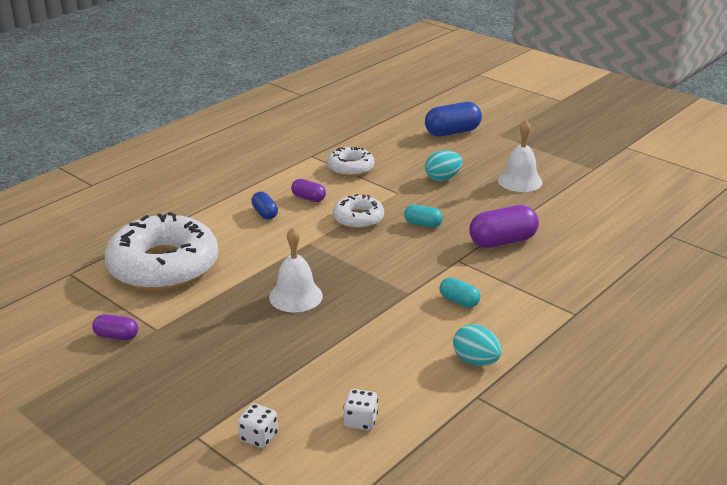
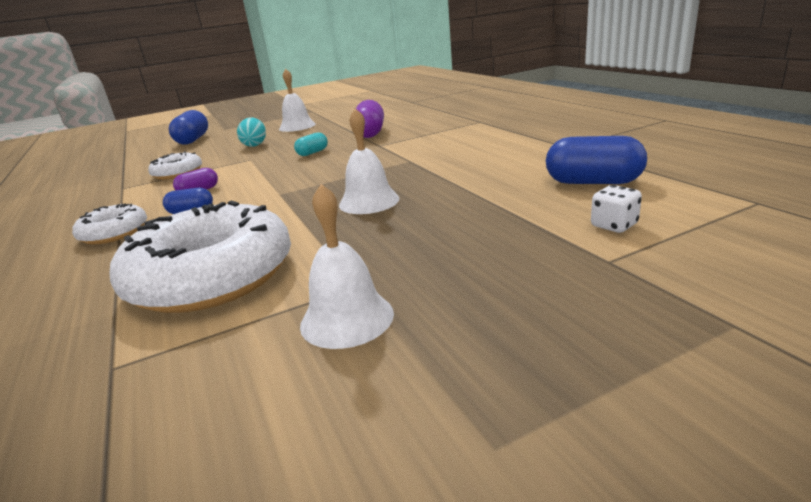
camera: 65 degrees left, 5 degrees down
(116, 336) = (347, 318): purple capsule -> white bell
(358, 218) = (269, 173): white donut -> white donut (114, 233)
(360, 421) = (593, 182): white dice -> blue capsule
(459, 301) = (437, 146): turquoise capsule -> none
(476, 361) = (521, 145): turquoise egg -> none

